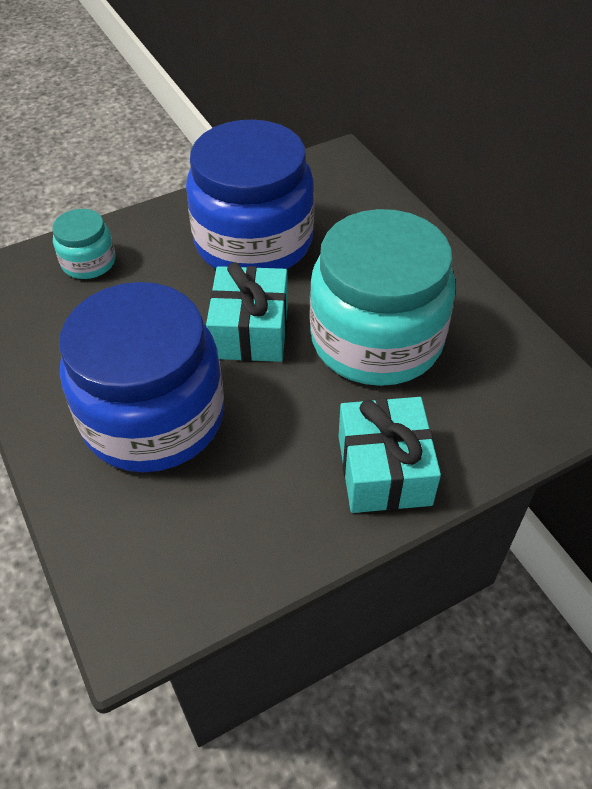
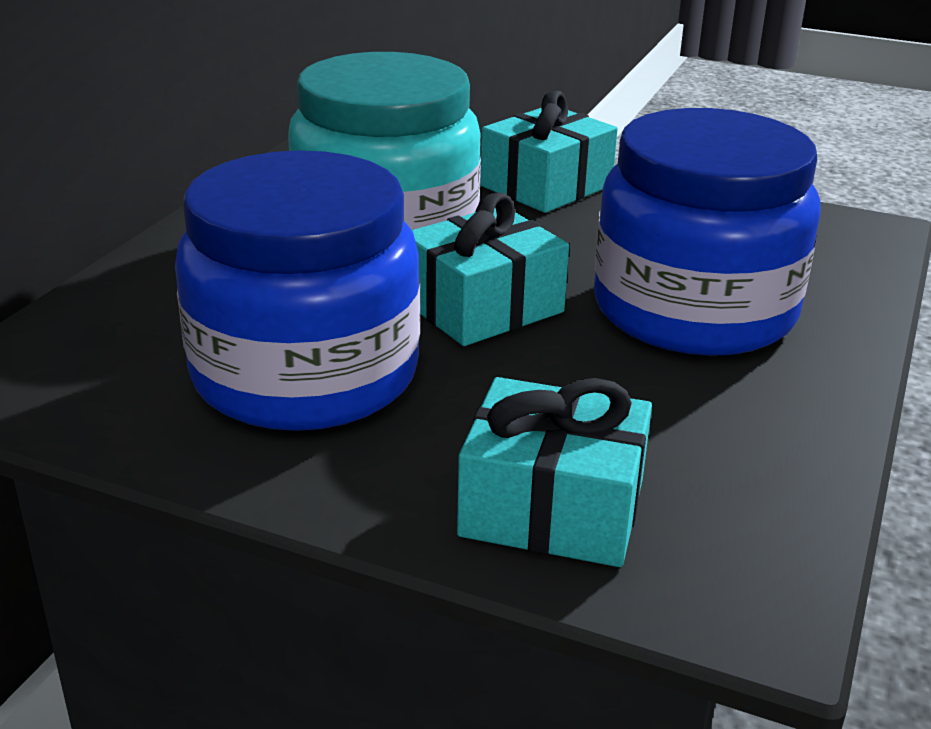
camera: 130 degrees left, 20 degrees down
(88, 262) = (552, 507): turquoise jar -> turquoise gift

